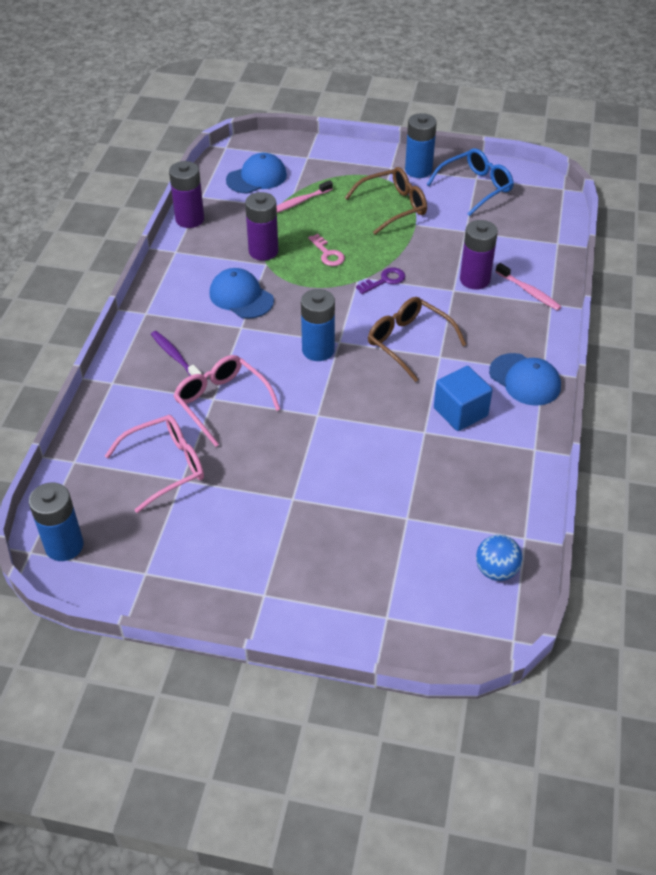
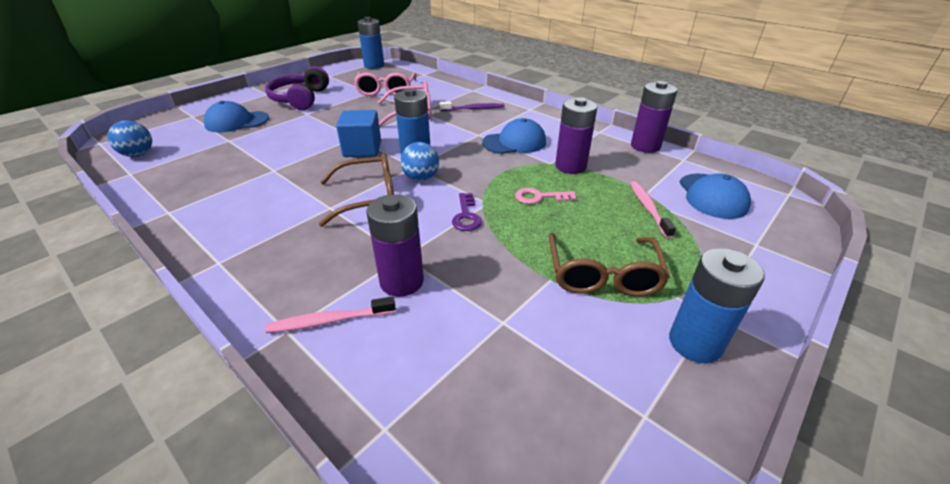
camera: 120 degrees right, 10 degrees down
(255, 540) = (300, 99): none -> purple headphones
(354, 327) = (421, 178): none -> blue ball
(460, 412) = (261, 192): blue cube -> blue cube (362, 149)
(475, 187) = (613, 397): blue glasses -> none
(525, 380) = (230, 244): blue cap -> blue cap (237, 122)

